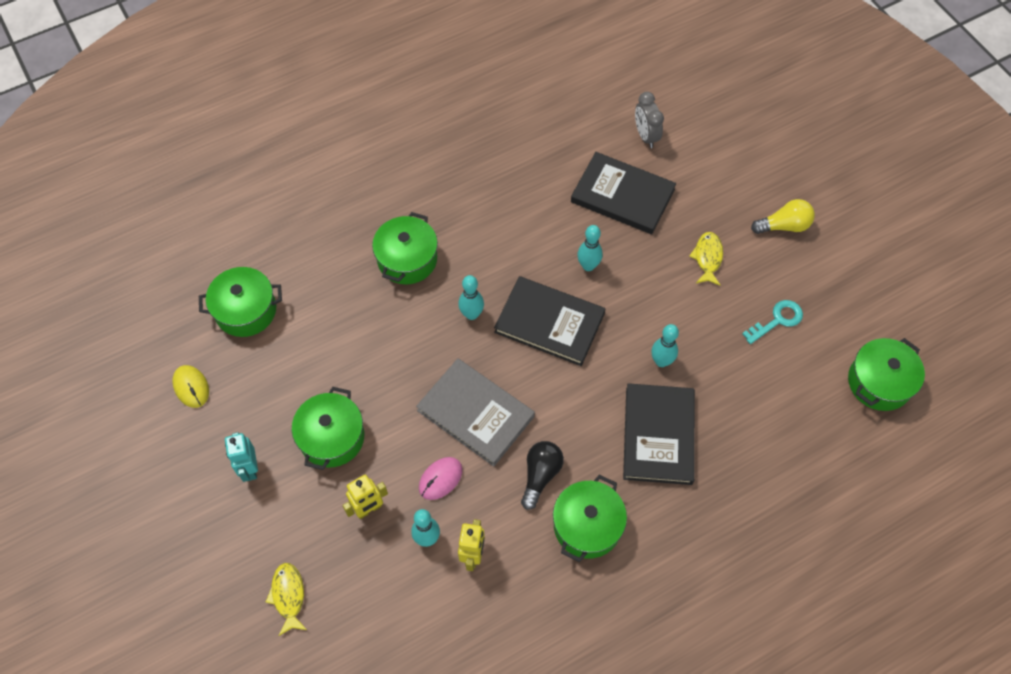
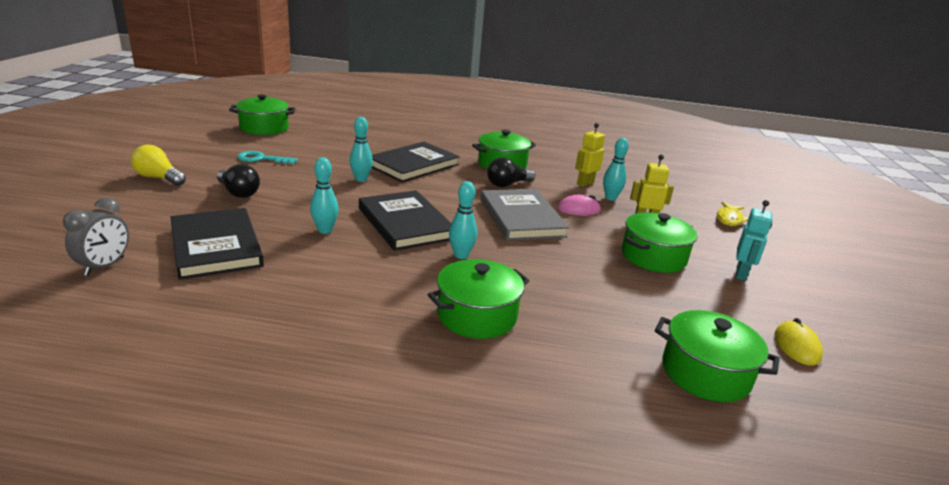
camera: 145 degrees left, 35 degrees down
(707, 258) = (238, 192): yellow fish -> black light bulb

